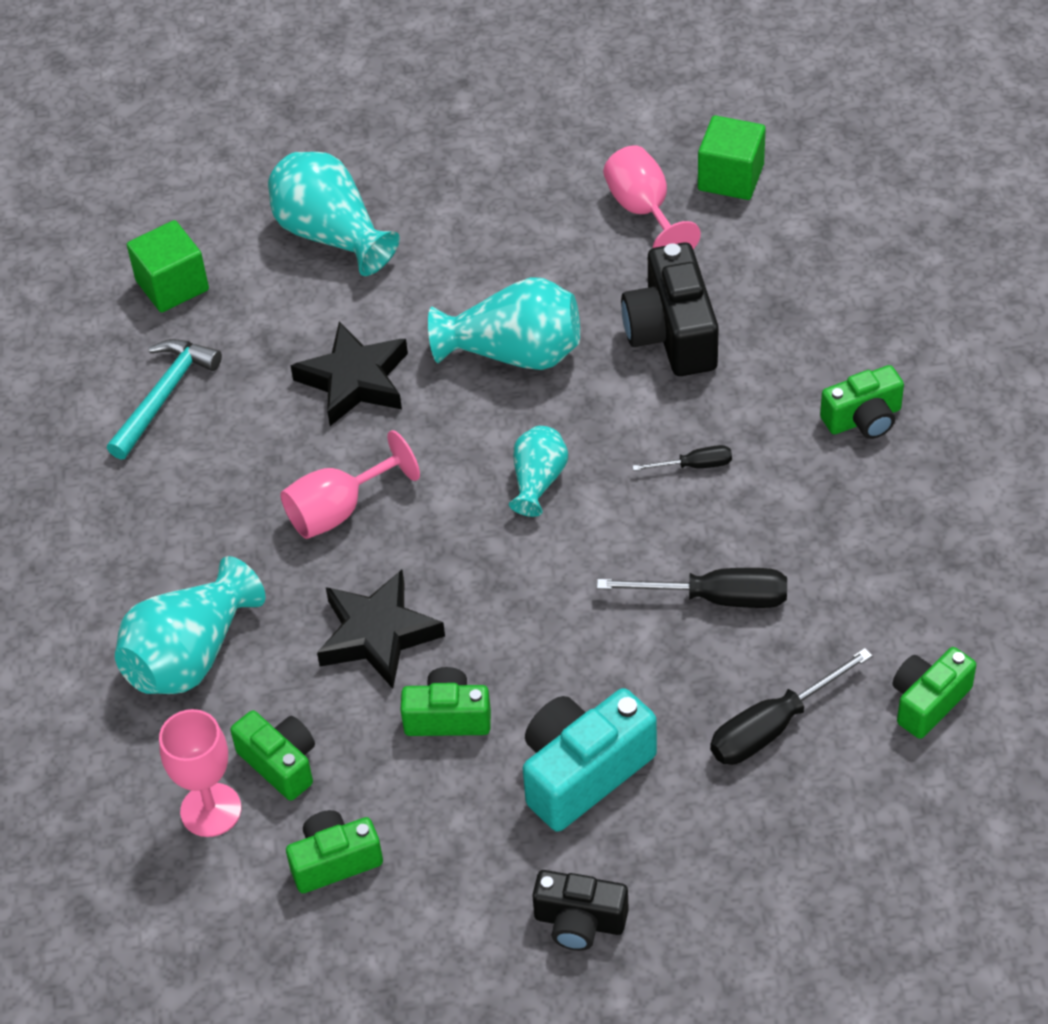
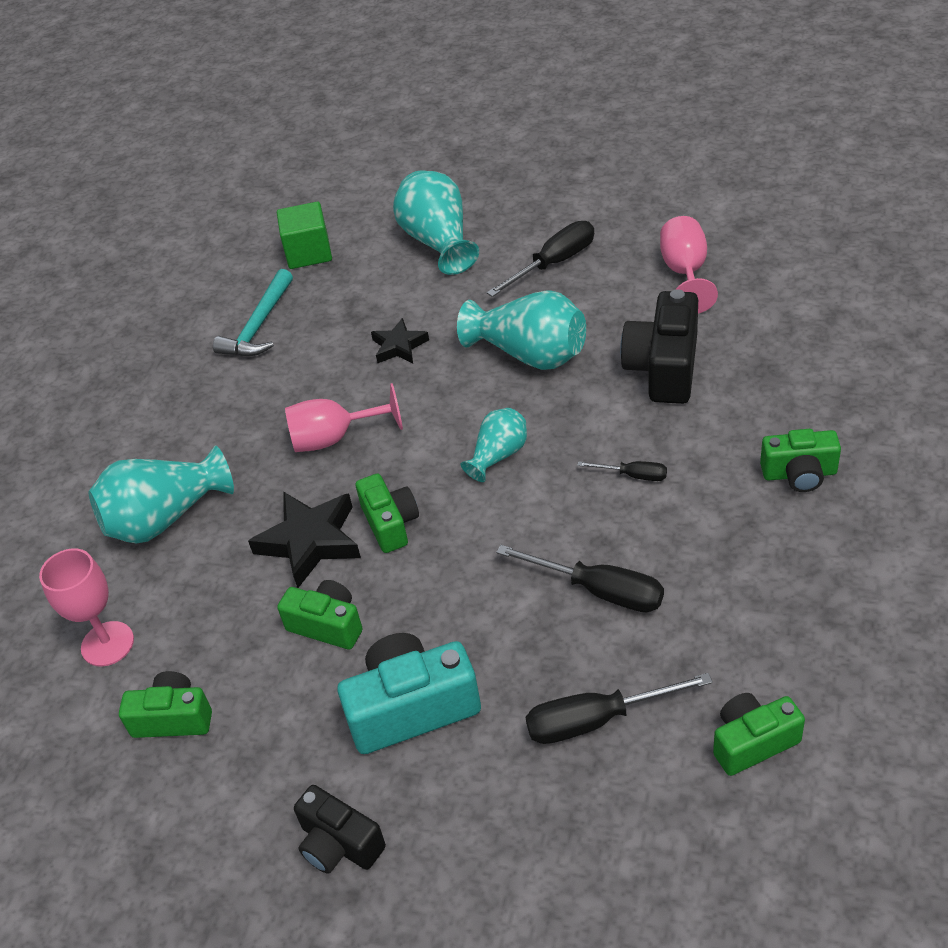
camera: 25 degrees right, 5 degrees down
(164, 396) = (259, 326): turquoise hammer -> turquoise hammer turned 150 degrees clockwise
(280, 763) = (179, 622): green camera -> green camera (390, 523)
(355, 380) = (399, 346): black star -> black star, size x0.60
(486, 232) = (554, 263): none -> black screwdriver
(730, 177) = (768, 262): green cube -> none

